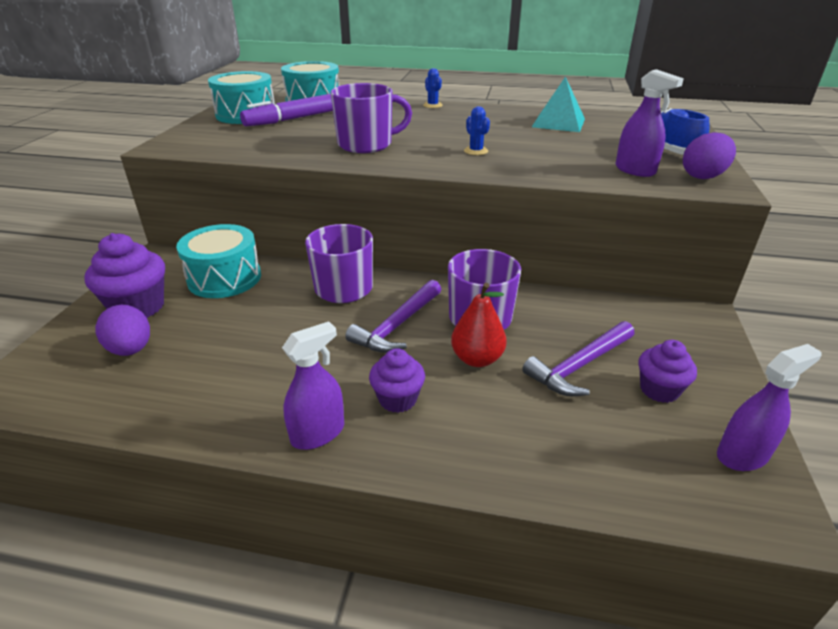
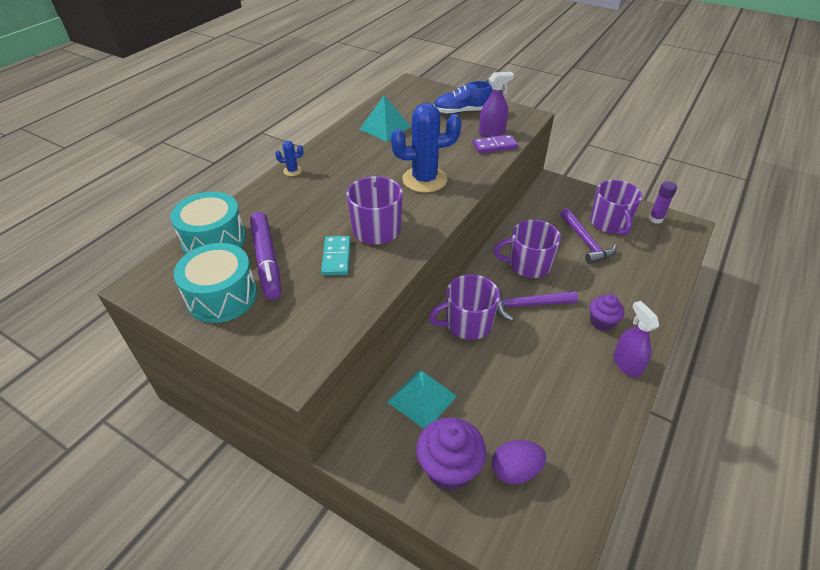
camera: 70 degrees left, 10 degrees up
(224, 278) = (422, 399): turquoise drum -> turquoise pyramid
(312, 137) = (336, 257): none -> turquoise domino
(397, 325) = (527, 305): purple hammer -> purple hammer turned 120 degrees clockwise
(476, 151) = (424, 180): blue cactus -> blue cactus, size x2.35
(477, 359) = (571, 278): red pear -> none
(601, 175) = (494, 146): none -> purple domino
(659, 390) = (609, 223): purple cupcake -> purple mug
(703, 176) = (510, 115): purple egg -> none
(742, 455) = (655, 219): purple spray bottle -> purple glue stick

